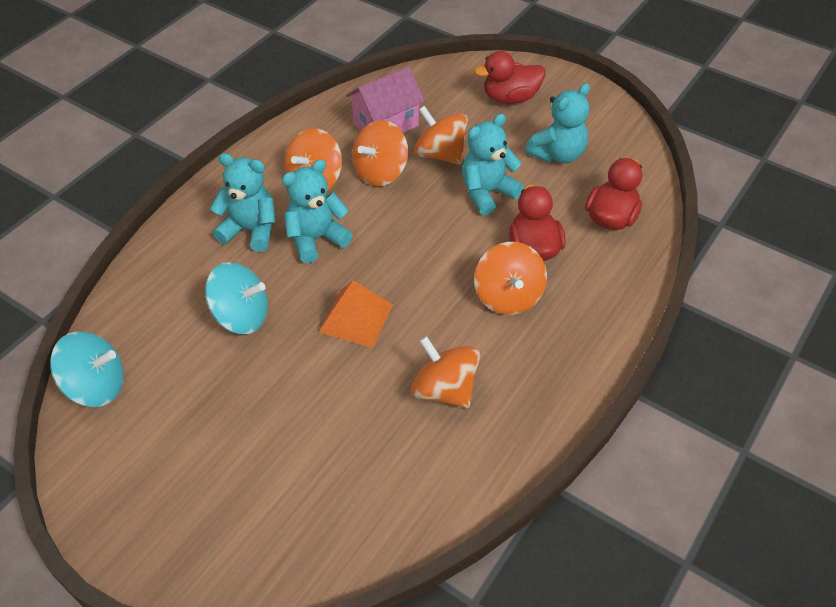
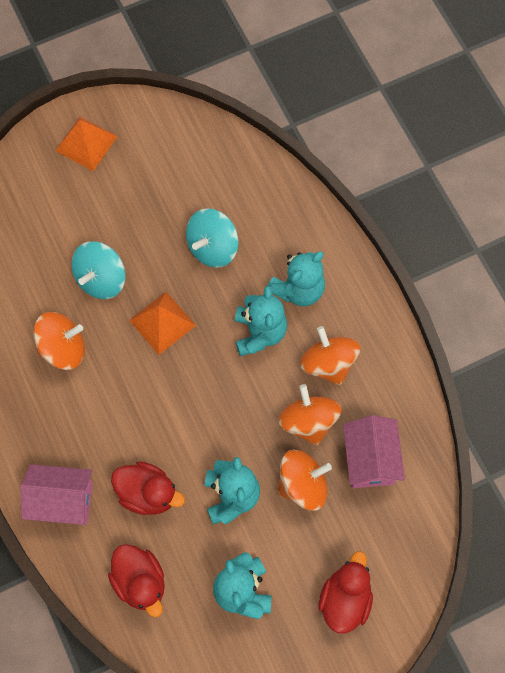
camera: 120 degrees right, 20 degrees up
(96, 386) = (206, 138): turquoise spinning top -> turquoise spinning top (101, 279)
(160, 512) = (86, 143): none -> orange pyramid
(508, 297) = (113, 442): orange spinning top -> none
(595, 307) = (62, 501): none -> pink house

